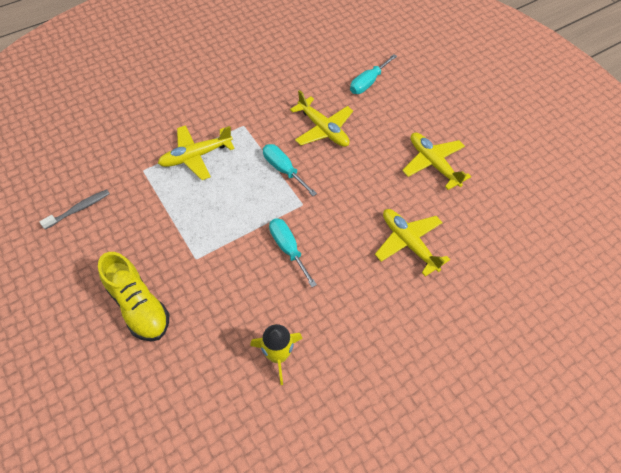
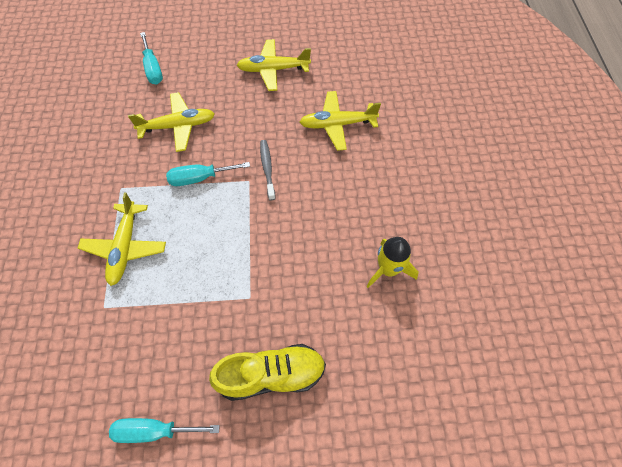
camera: 60 degrees left, 5 degrees up
(79, 209) = (106, 397): grey toothbrush -> grey toothbrush (267, 169)
(288, 249) = (288, 213): turquoise screwdriver -> turquoise screwdriver (154, 430)

